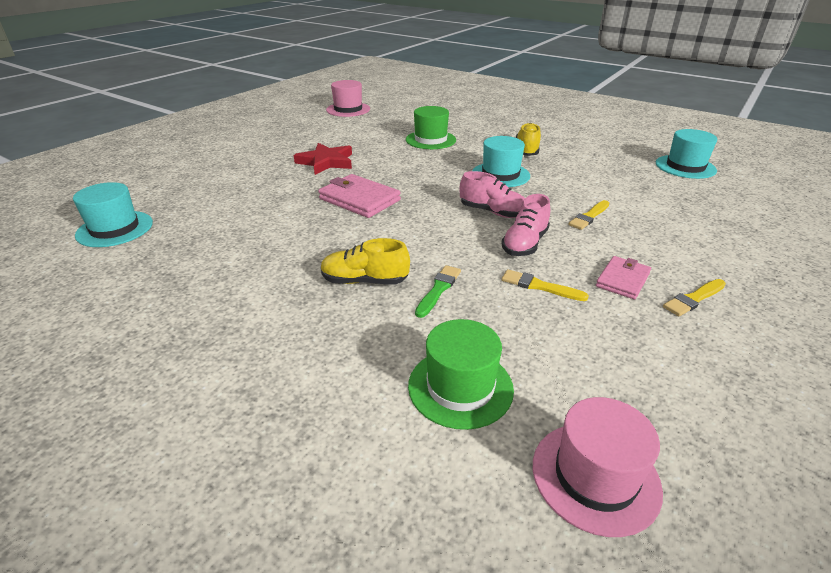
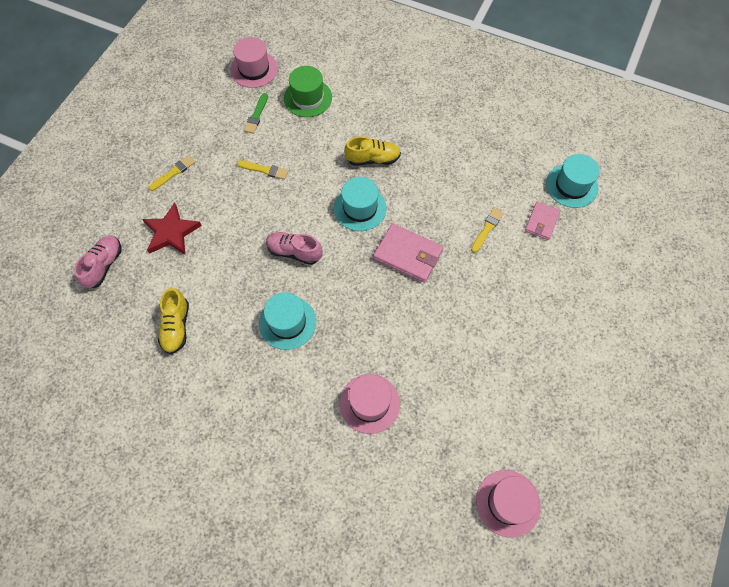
camera: 170 degrees right, 30 degrees up
(326, 162) = (466, 323): red star -> red star (171, 232)
(430, 140) = (369, 403): green hat -> pink hat
(438, 289) = (326, 158): green brush -> green brush (256, 115)
(524, 244) = (271, 212): pink shoe -> pink shoe (104, 265)
(527, 151) = (257, 389): yellow shoe -> yellow shoe (176, 326)
(589, 216) = (216, 257): yellow brush -> yellow brush (487, 229)
(622, 280) = (211, 183): pink wallet -> pink wallet (541, 222)
(685, 167) = (94, 373): turquoise hat -> turquoise hat (360, 208)

